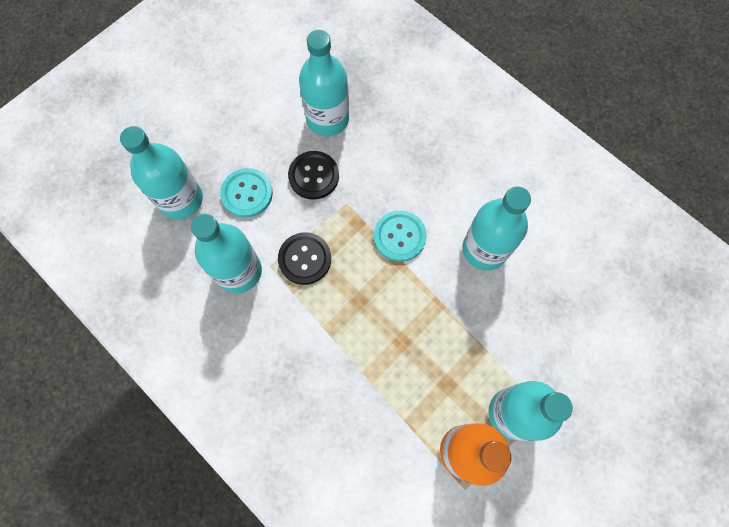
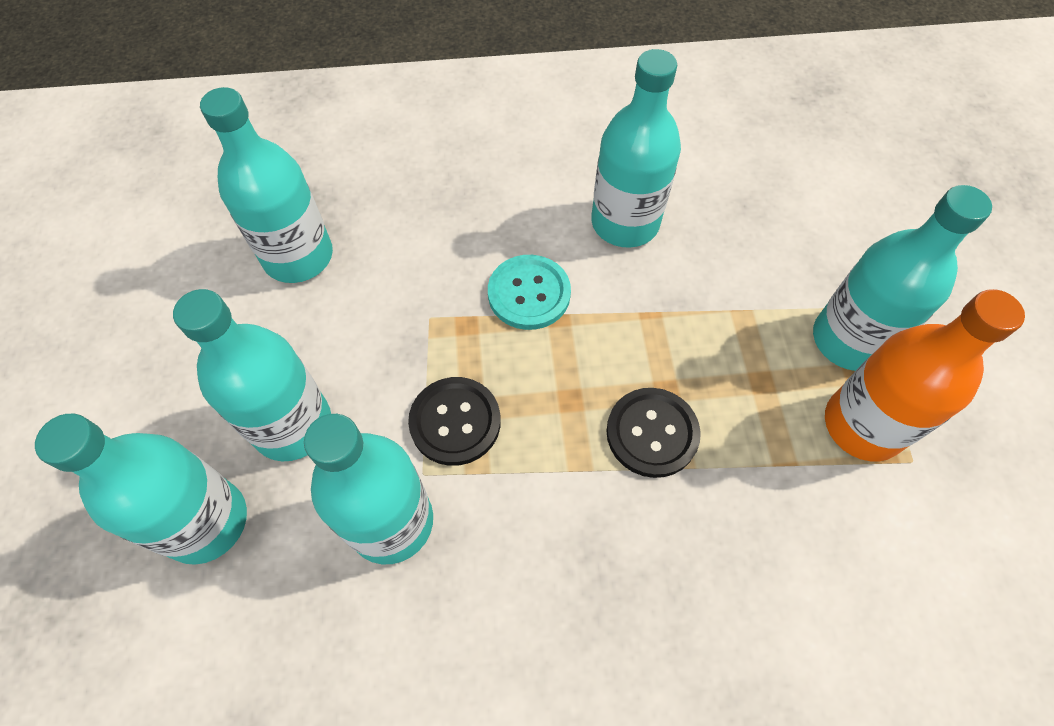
camera: 50 degrees left, 10 degrees down
(247, 193) = (292, 425): turquoise button -> turquoise bottle
(313, 176) = (355, 327): black button -> black button (652, 433)

